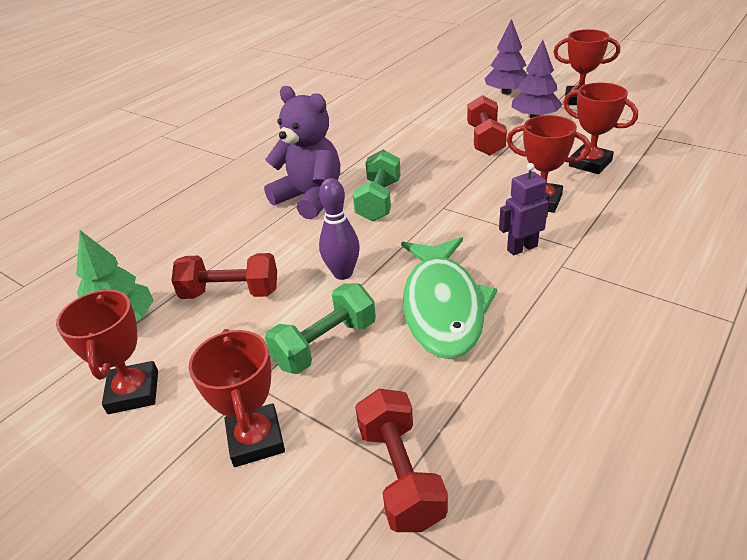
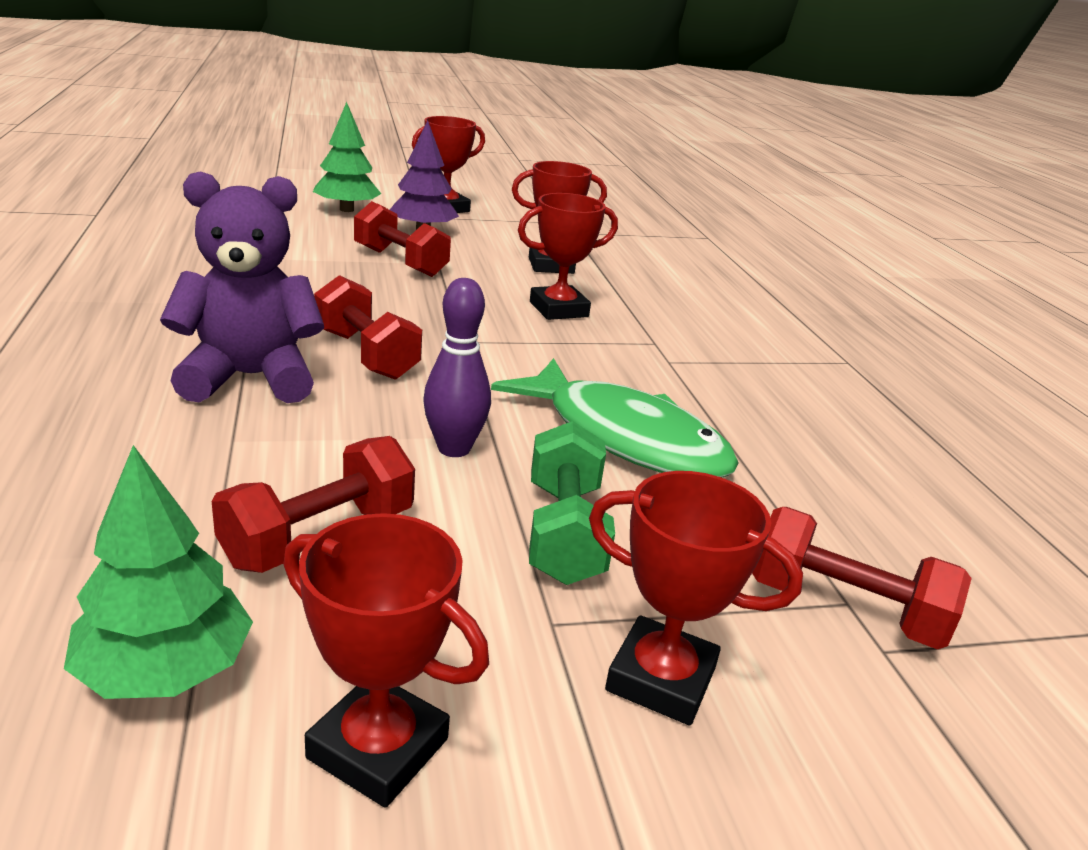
camera: 55 degrees left, 10 degrees down
(379, 201) = (366, 354): green dumbbell -> red dumbbell
(506, 92) = (347, 210): purple tree -> green tree
(521, 248) = (610, 357): purple robot -> none

